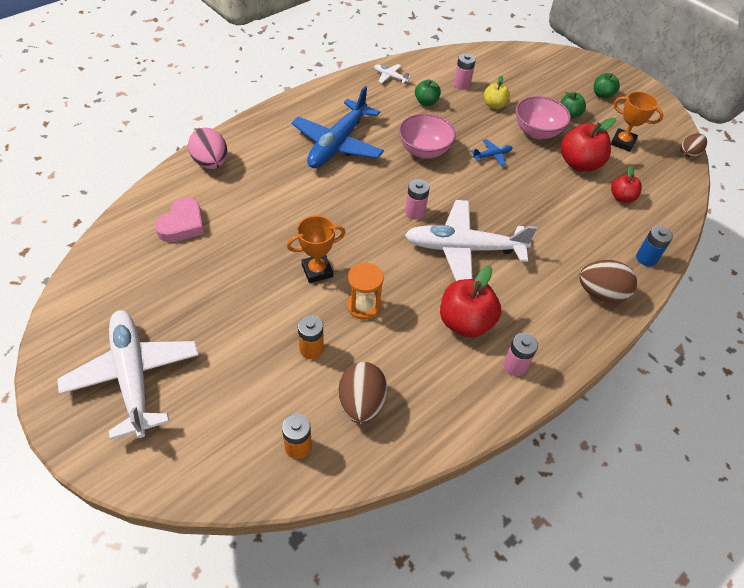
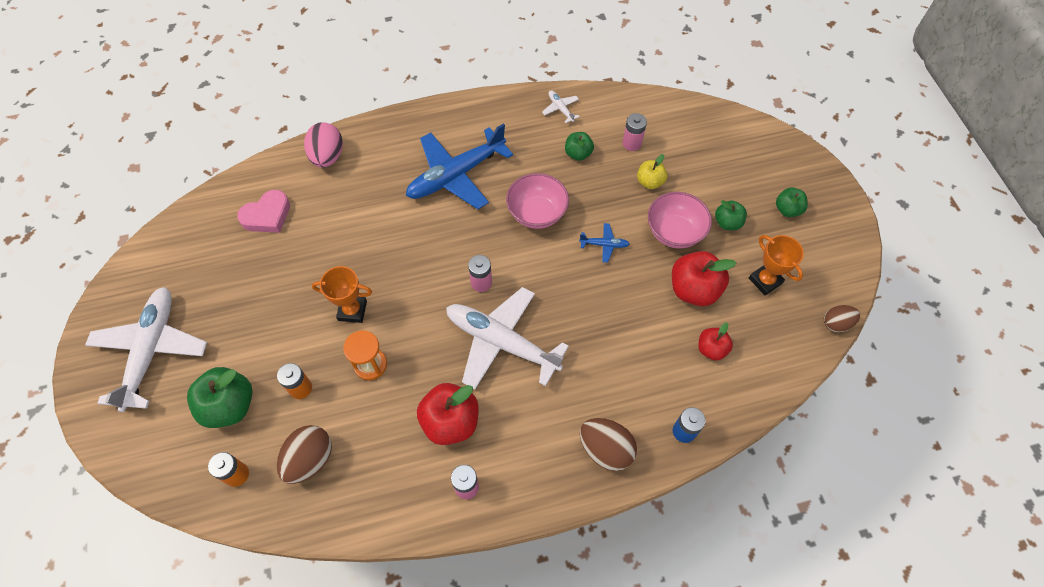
camera: 30 degrees right, 10 degrees up
(250, 391) = (230, 406): none -> green apple

